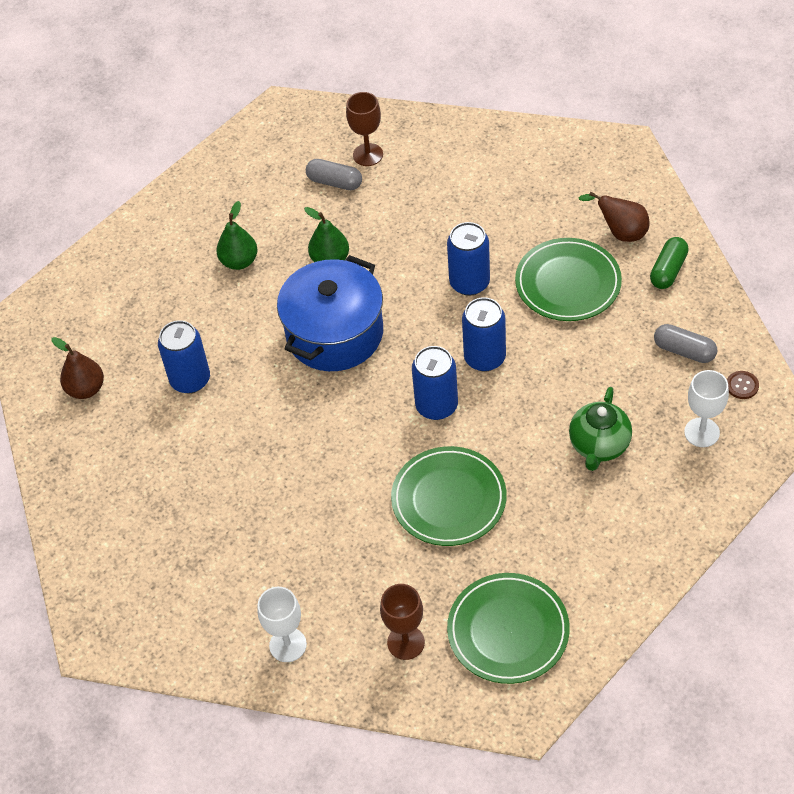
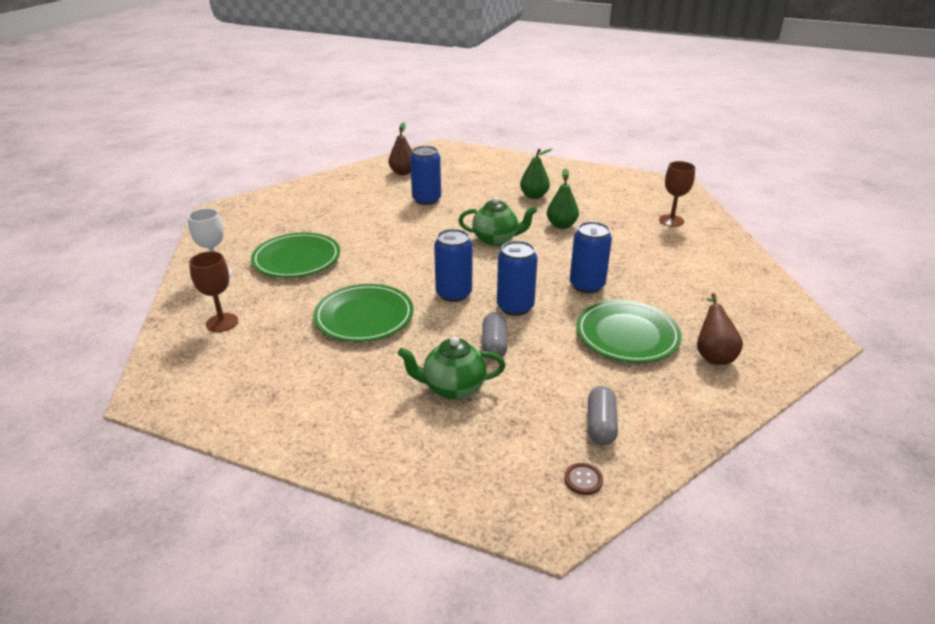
camera: 65 degrees right, 20 degrees down
(334, 182) = (633, 214): grey capsule -> grey capsule (494, 345)
(334, 333) = (496, 239): blue pot -> green teapot
(508, 631) = (237, 372): green plate -> green plate (296, 259)
(668, 270) = (694, 394): green capsule -> none
(702, 432) = (503, 458): white goblet -> none

